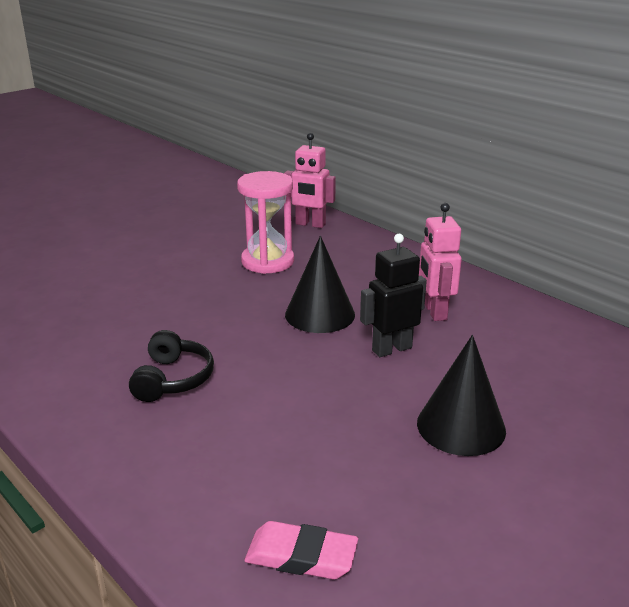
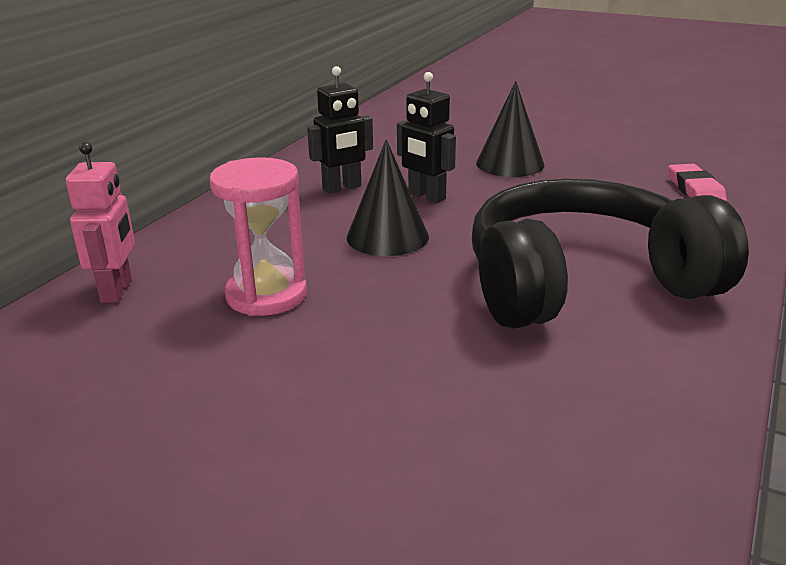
camera: 110 degrees left, 0 degrees up
(173, 379) = (583, 283): black headphones -> black headphones, size x2.45
(434, 312) = (342, 188): pink robot -> black robot

